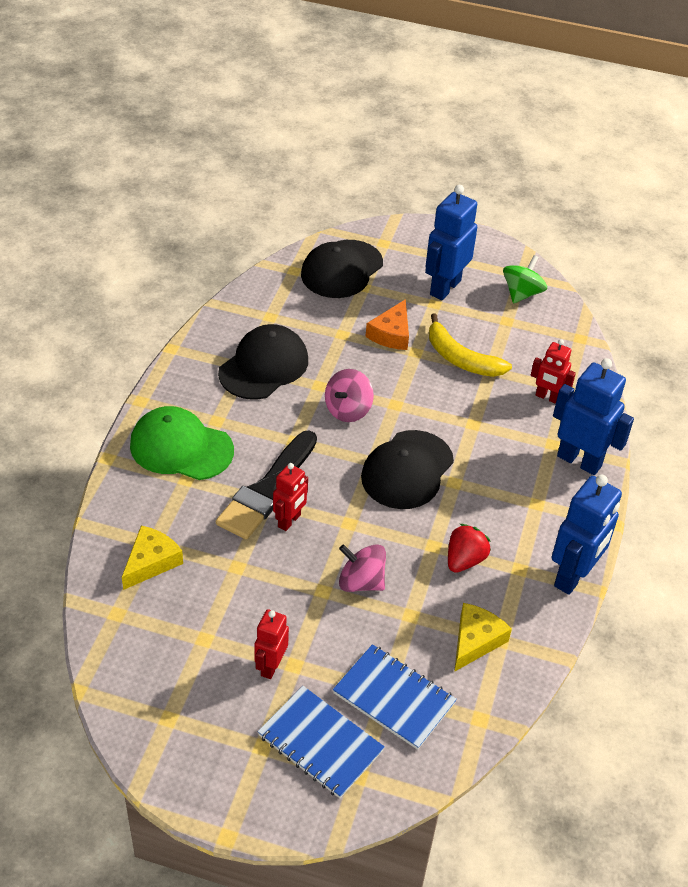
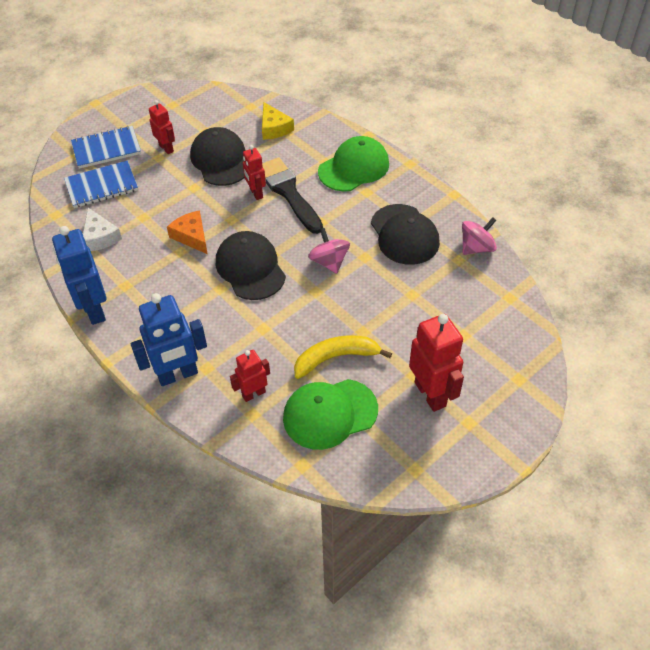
camera: 125 degrees right, 5 degrees up
(342, 269) = (494, 330): black cap -> black cap (220, 160)
(361, 582) = (185, 206): pink spinning top -> pink spinning top (476, 248)
(391, 334) = (393, 326): orange cheese -> orange cheese (191, 236)
(445, 287) = (430, 394): blue robot -> red robot
(464, 560) = (156, 261): red strawberry -> none
(475, 640) = (100, 237): yellow cheese -> white cheese
(520, 340) = (330, 414): none -> green cap
(522, 293) = (388, 453): green spinning top -> none

